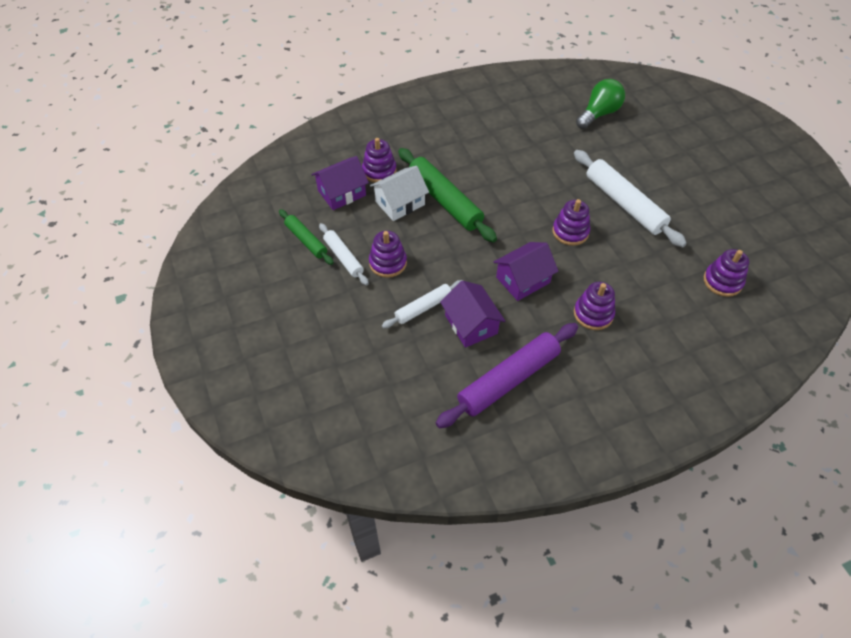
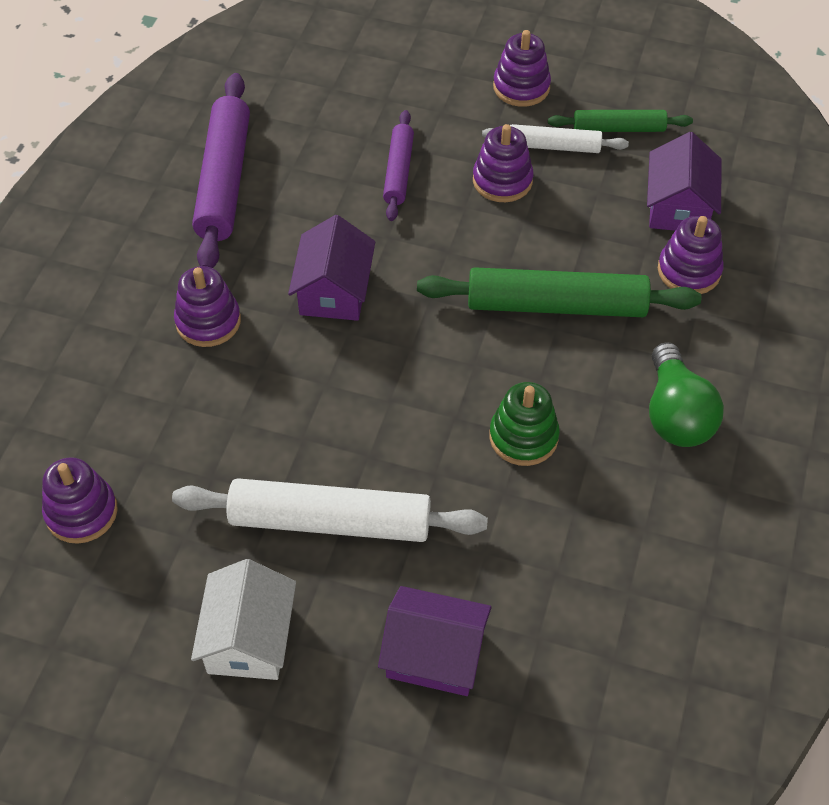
camera: 130 degrees right, 0 degrees up
(400, 203) = (599, 254): white house -> white house (249, 638)
(423, 307) = (399, 171): white rolling pin -> purple rolling pin
(471, 324) = (328, 197): purple house -> purple house (434, 654)
(521, 173) = (523, 437): none -> green stacking toy
(570, 232) = (353, 406): purple stacking toy -> purple stacking toy (521, 87)
(599, 114) = (562, 681): green light bulb -> green light bulb (676, 414)

